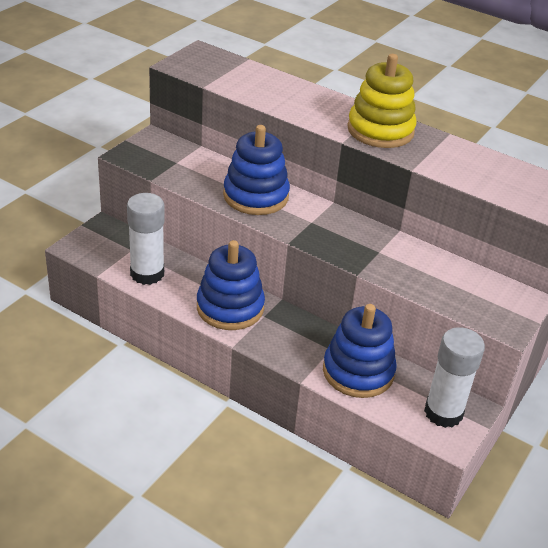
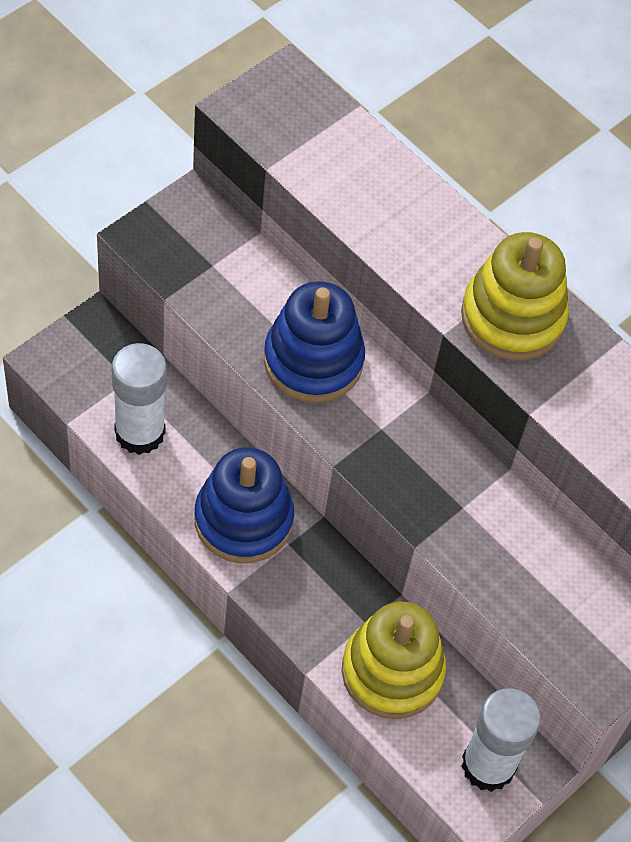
camera: 10 degrees right, 20 degrees up
(358, 371) = (392, 671): blue stacking toy -> yellow stacking toy

